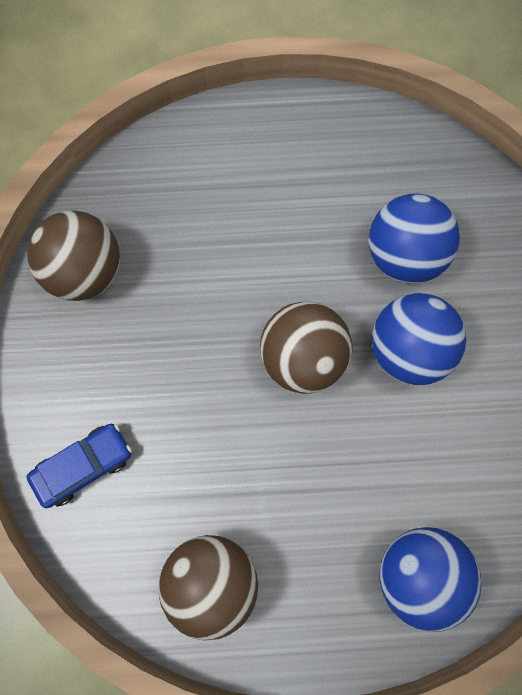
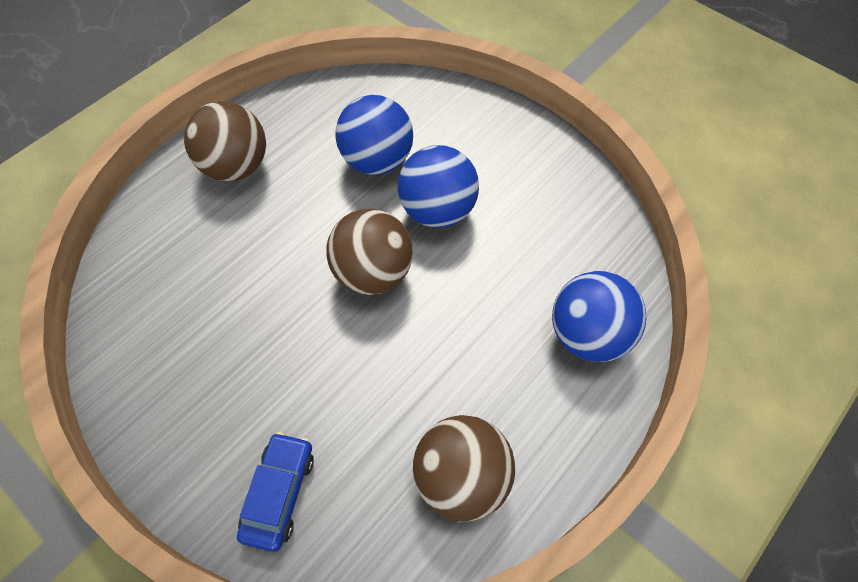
camera: 45 degrees left, 15 degrees down
(85, 270) = (146, 354): brown ball -> brown ball (236, 166)

